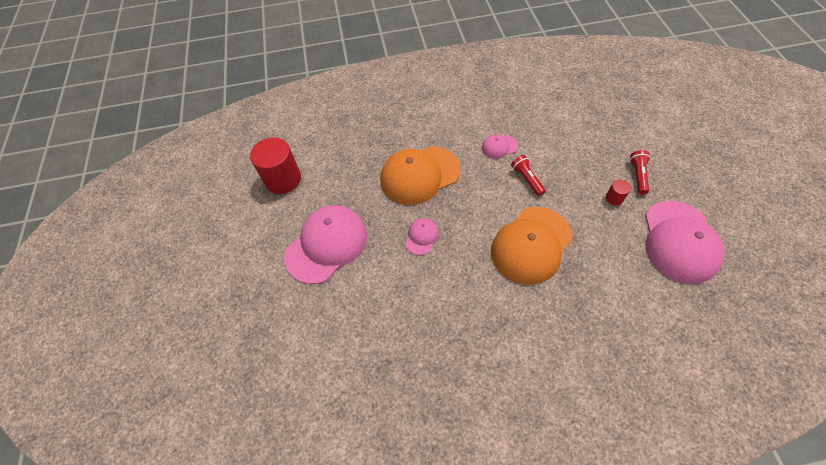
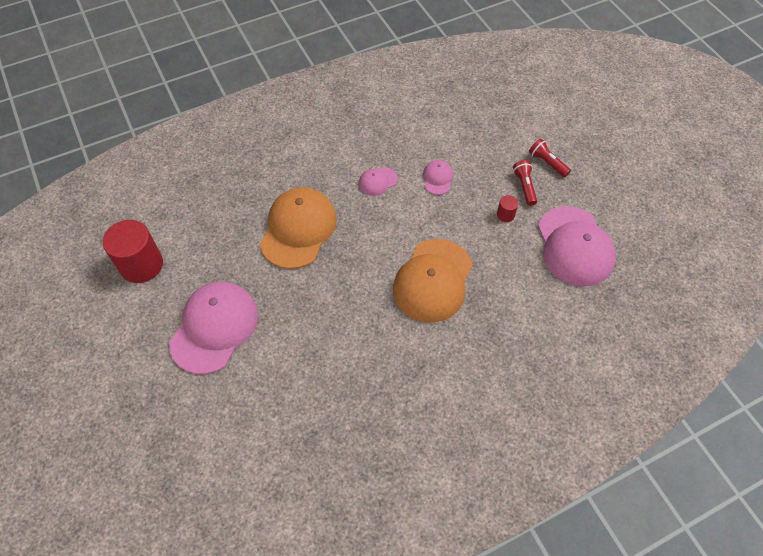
camera: 20 degrees left, 0 degrees up
(419, 175) = (298, 229): orange cap -> orange cap turned 150 degrees clockwise
(421, 237) = (317, 296): pink cap -> pink cap (437, 178)
(526, 179) = (414, 212): red flashlight -> red flashlight (547, 163)

